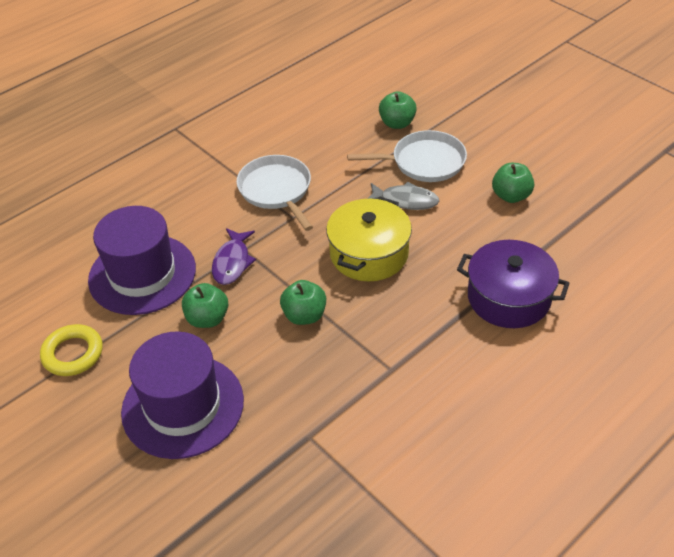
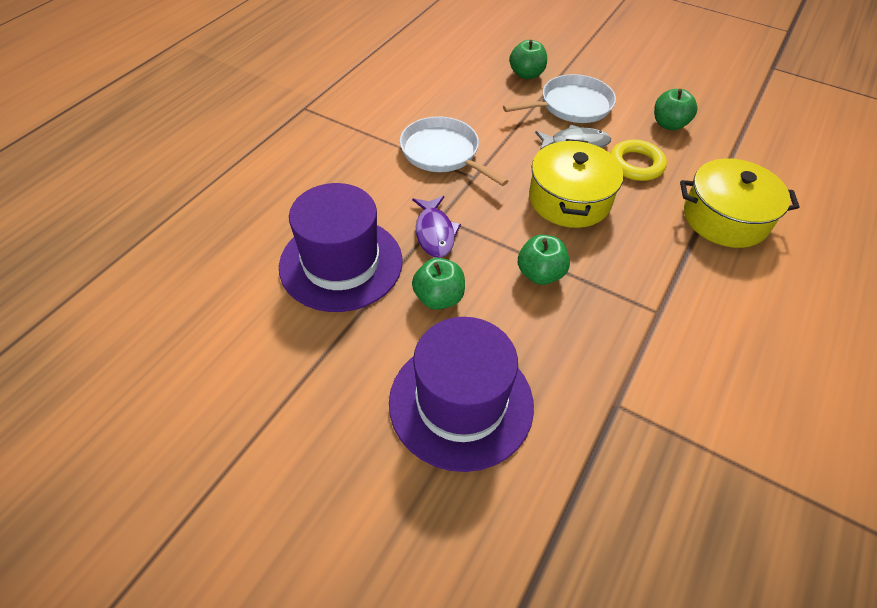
camera: 20 degrees left, 5 degrees up
(73, 354) = (301, 370): yellow ring -> yellow ring (636, 164)
(508, 297) = (725, 218): purple pot -> yellow pot

